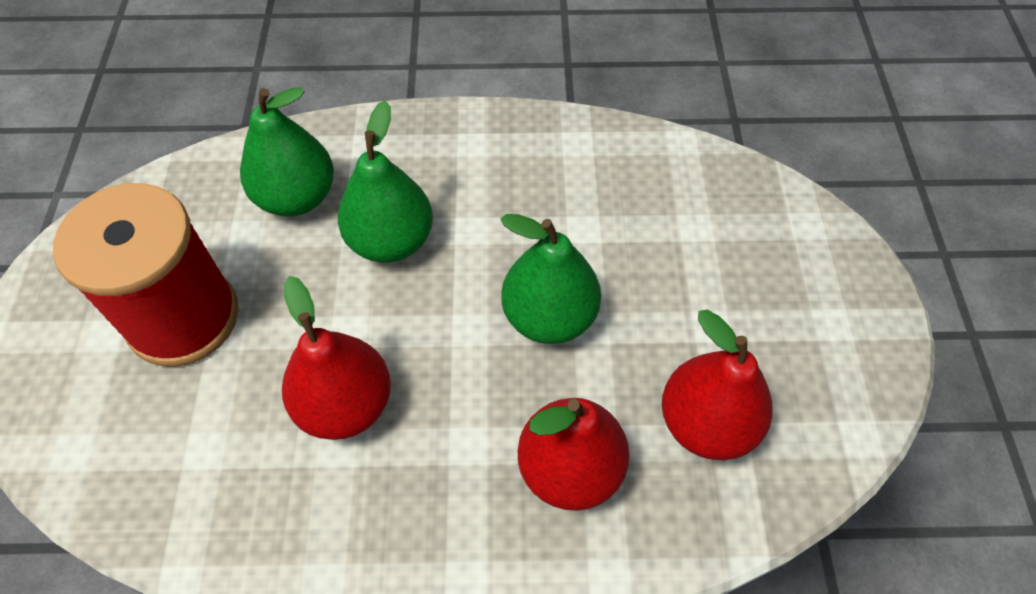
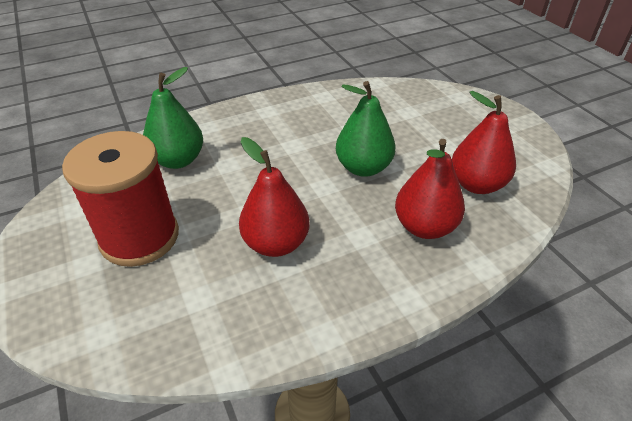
camera: 25 degrees left, 15 degrees down
(391, 241) = (250, 163): green pear -> none

